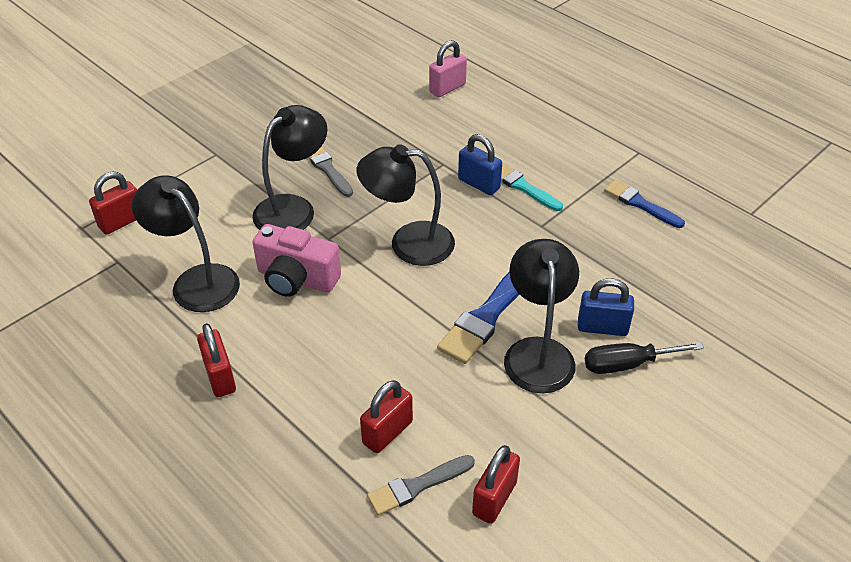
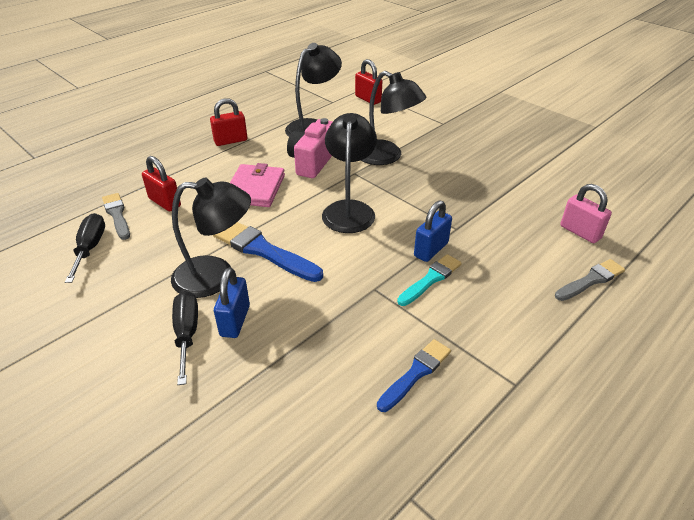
camera: 90 degrees right, 5 degrees down
(327, 169) = (435, 169): grey brush -> grey brush (591, 280)
(358, 334) = (255, 189): none -> pink wallet
(494, 498) = (90, 248): red padlock -> black screwdriver

